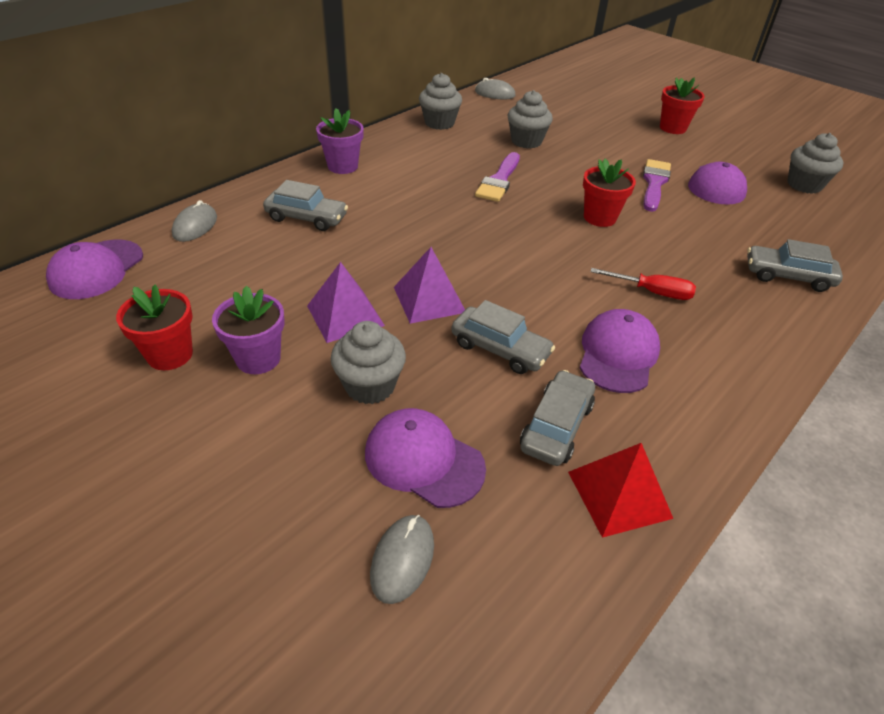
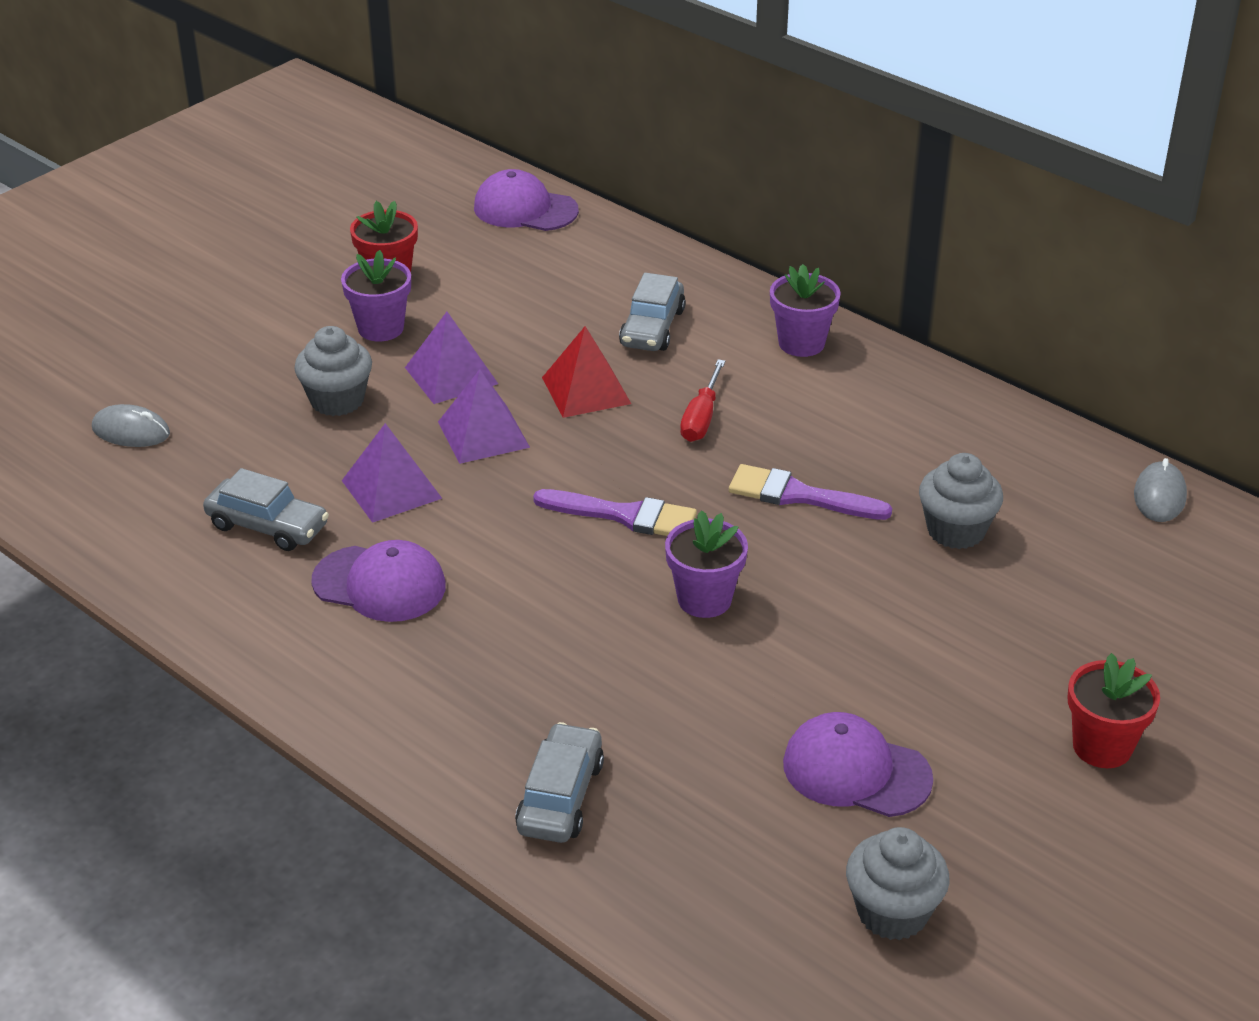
camera: 90 degrees right, 5 degrees down
(195, 226) = (619, 252): grey mouse -> none
(423, 460) = (235, 438): purple cap -> none
(439, 123) = (991, 430): grey cupcake -> none
(500, 349) = (391, 489): grey car -> purple pyramid
(600, 217) = (704, 599): red flower pot -> purple flower pot
(619, 494) = (174, 562): red pyramid -> red pyramid (586, 390)
(652, 292) = (509, 632): red screwdriver -> red screwdriver (701, 418)
(654, 183) = (839, 681): purple brush -> purple brush (625, 515)

